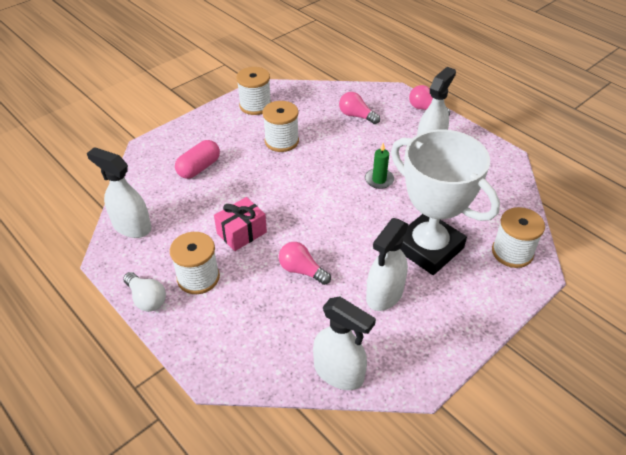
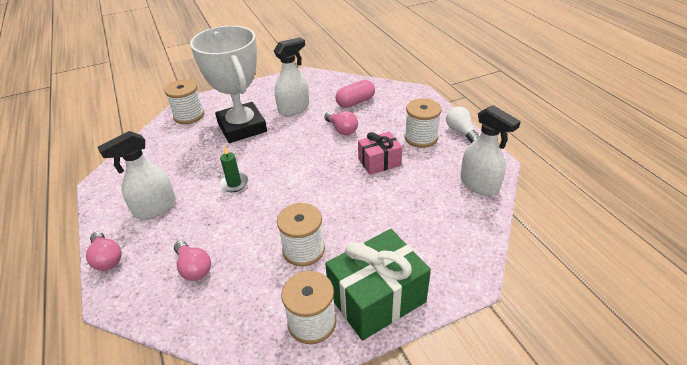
camera: 160 degrees left, 5 degrees down
(199, 168) = (408, 234): pink capsule -> pink capsule (355, 102)
(216, 124) = (376, 298): none -> green gift
(339, 372) = (344, 83): white spray bottle -> none

